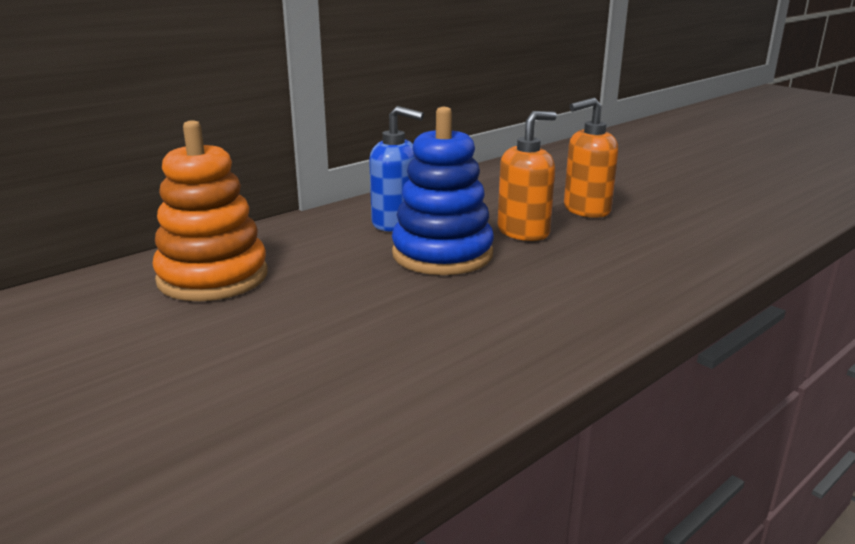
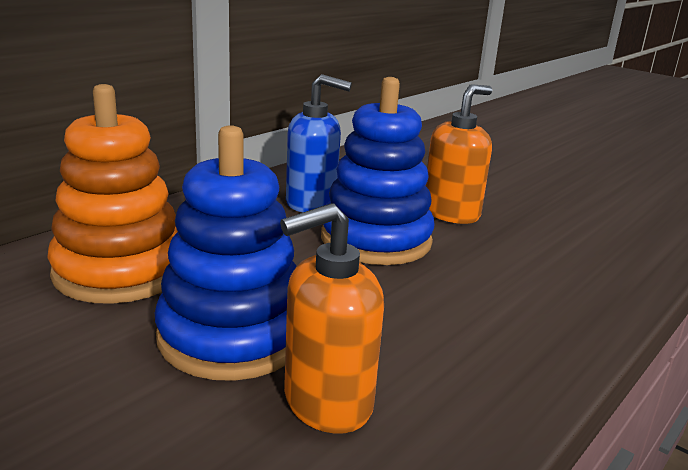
camera: 10 degrees left, 0 degrees up
(289, 327) = (232, 336): none -> blue stacking toy
(586, 210) = (503, 189): orange soap dispenser -> orange soap dispenser (326, 403)

